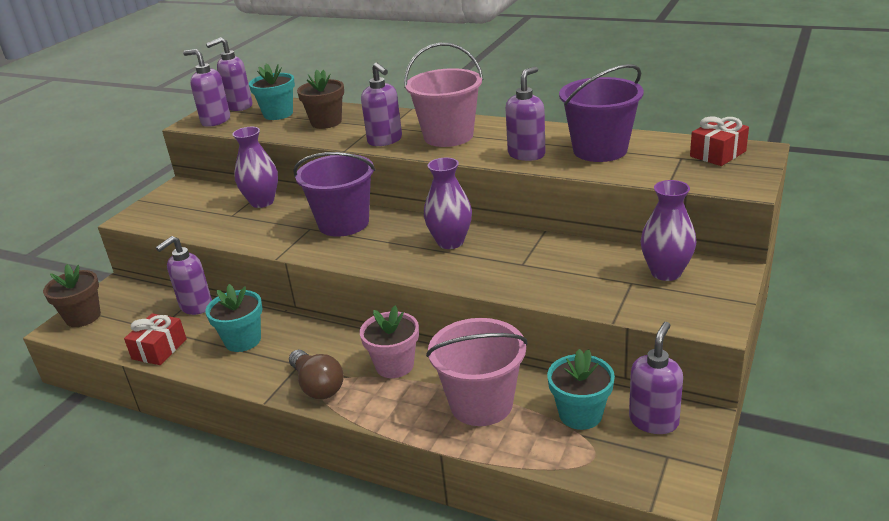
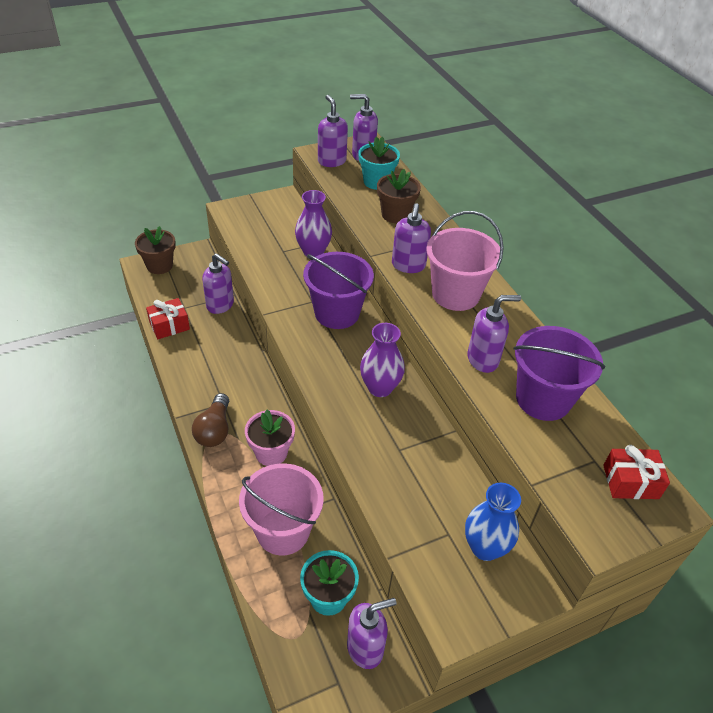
camera: 35 degrees right, 15 degrees up
(196, 306) = (220, 305): purple soap dispenser -> purple soap dispenser turned 135 degrees counterclockwise
(243, 340) = (215, 356): turquoise flower pot -> none
(666, 272) = (485, 547): purple vase -> blue vase

